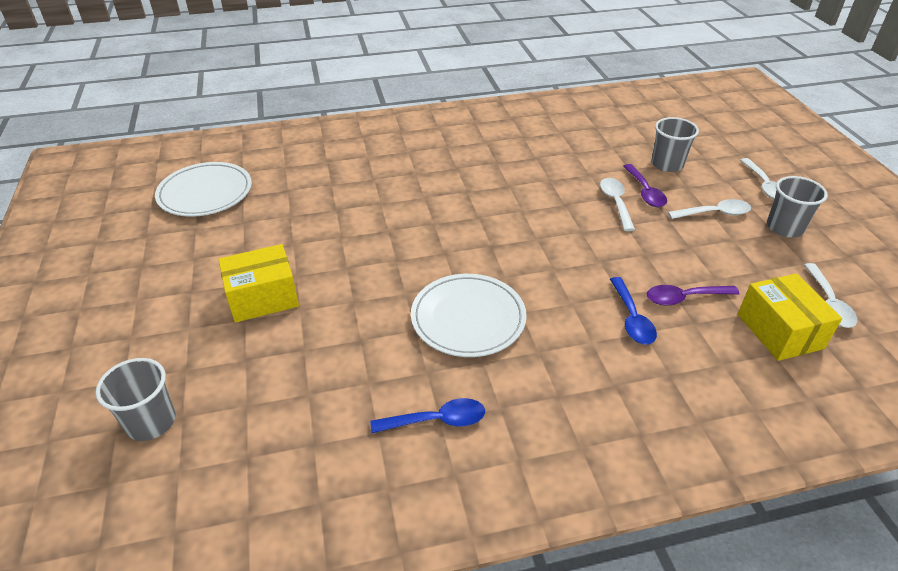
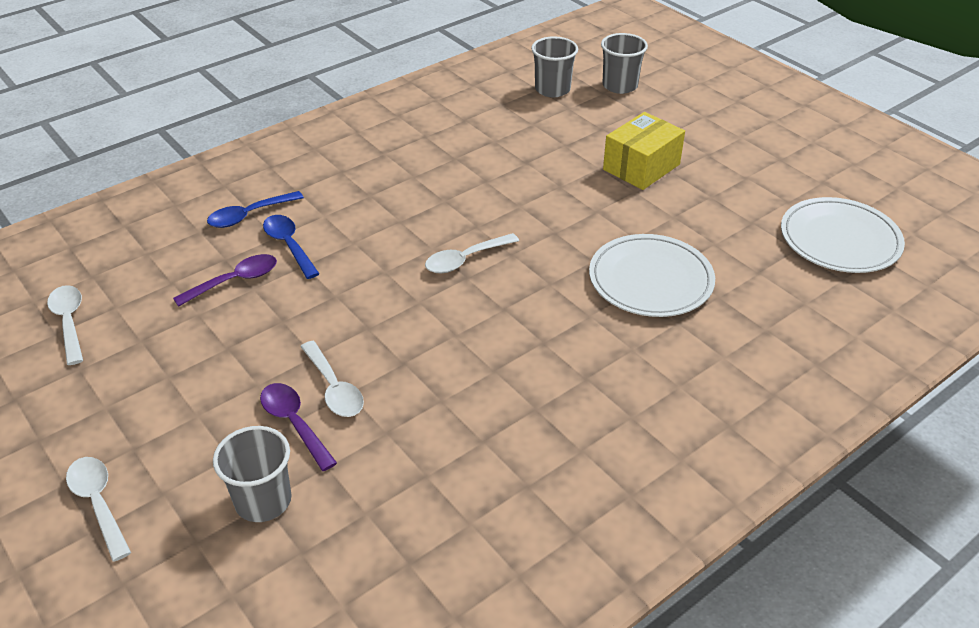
camera: 155 degrees right, 0 degrees up
(436, 421) = (427, 135): blue spoon -> blue spoon (249, 215)
(468, 318) = (446, 202): white plate -> white plate (650, 280)
(714, 213) = (189, 414): white spoon -> white spoon (465, 259)
(779, 331) = (135, 275): yellow box -> none
(784, 228) = (89, 420): grey cup -> grey cup (552, 89)

